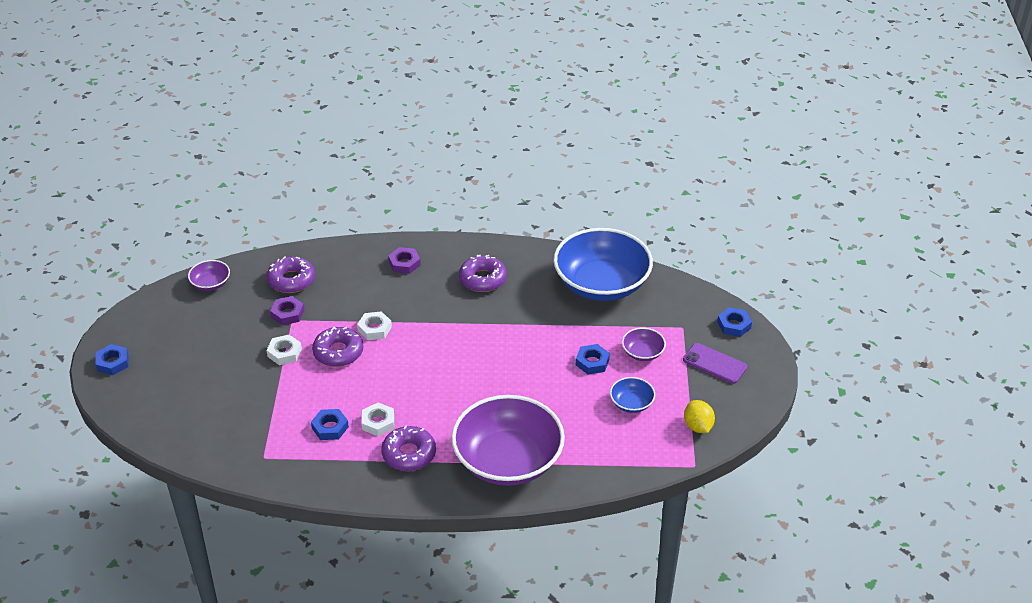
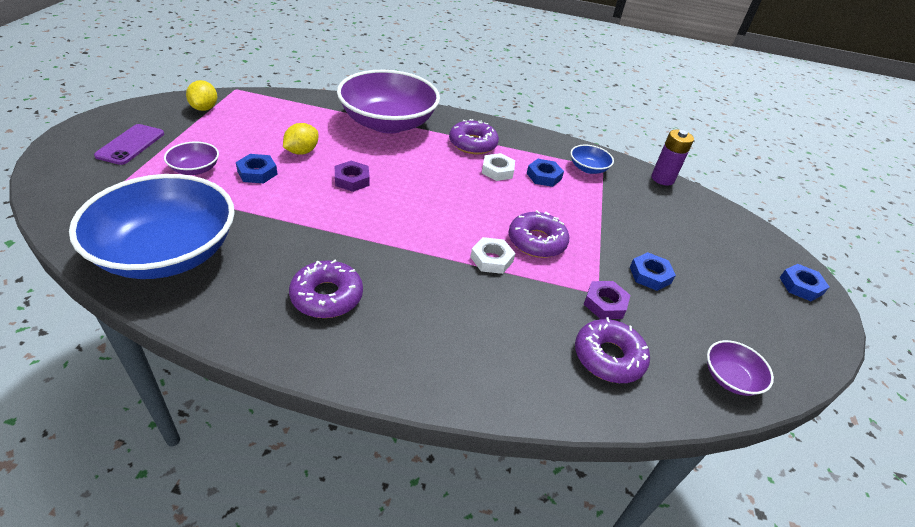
camera: 175 degrees left, 0 degrees up
(197, 459) = (662, 179): none -> purple battery
(284, 353) = (600, 254): white nut -> none
(404, 263) = (434, 349): purple nut -> purple nut (352, 180)
(570, 395) = (302, 151): none -> yellow lemon
(631, 403) = (248, 134): blue bowl -> blue bowl (588, 168)
(714, 363) = (130, 144): purple phone -> purple phone turned 60 degrees clockwise
(734, 325) = (61, 172): blue nut -> blue nut (650, 275)

